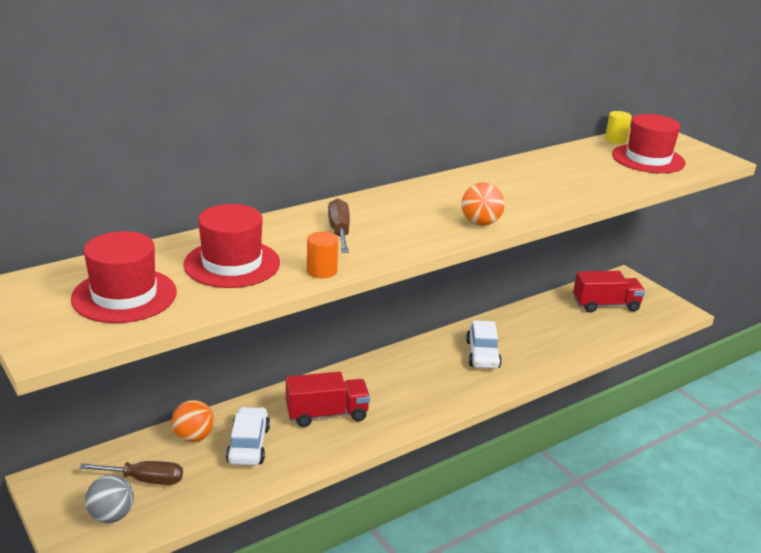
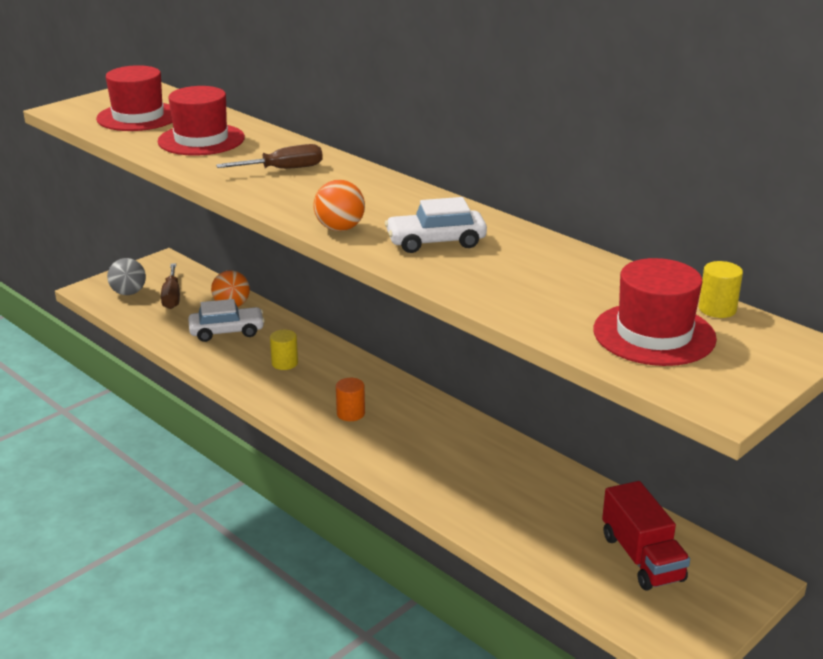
camera: 80 degrees right, 0 degrees up
(322, 271) = (199, 170): orange cylinder -> orange cylinder (350, 413)
(327, 414) = (284, 363): red truck -> yellow cylinder
(482, 354) = (441, 450): white car -> white car (436, 242)

